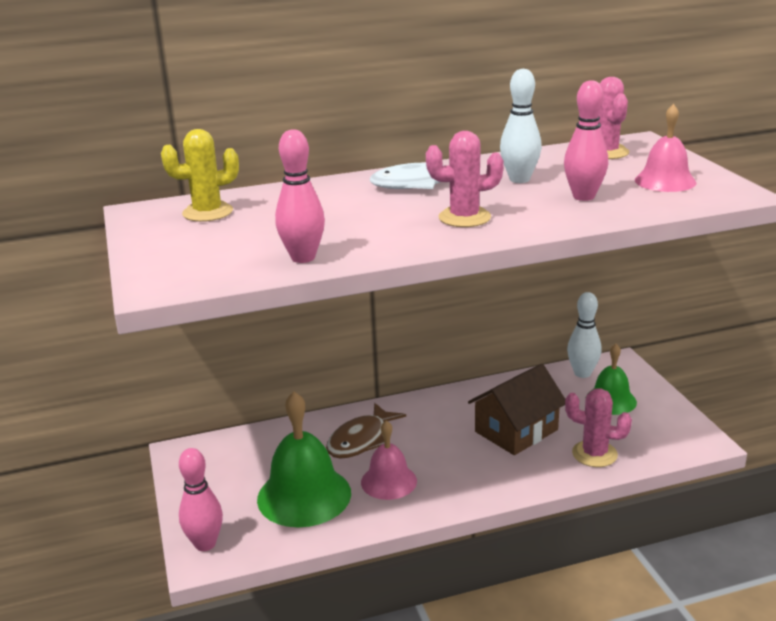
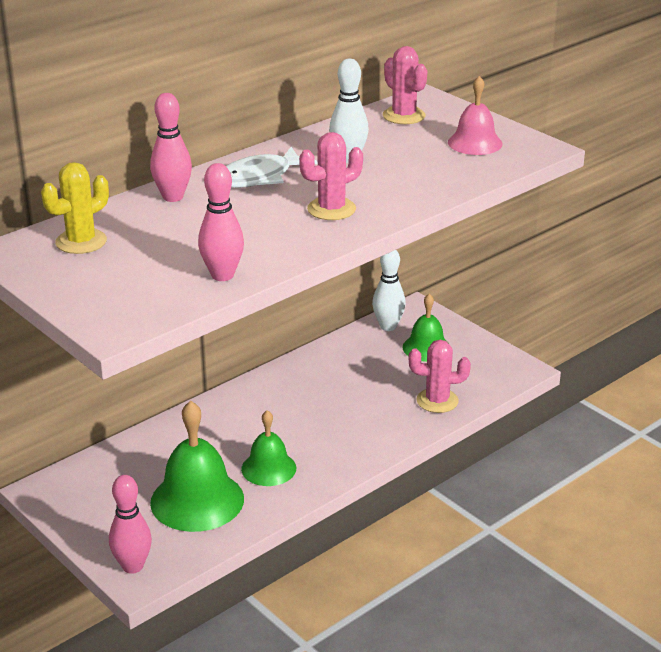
camera: 25 degrees left, 5 degrees up
(361, 440) = (217, 436): brown fish -> none
(389, 481) = (268, 468): pink bell -> green bell
(516, 431) = (357, 395): brown house -> none
(583, 197) = (418, 170): pink bowling pin -> pink bowling pin (173, 197)

